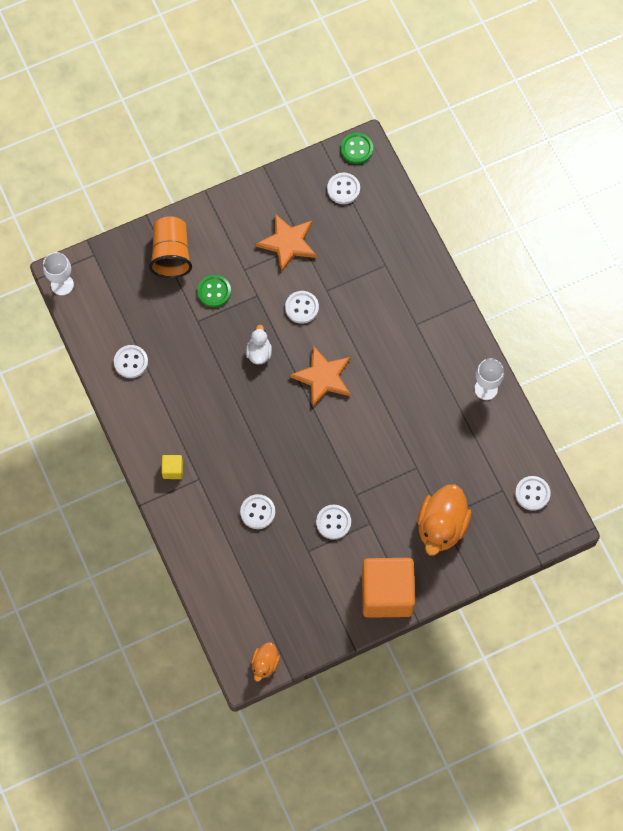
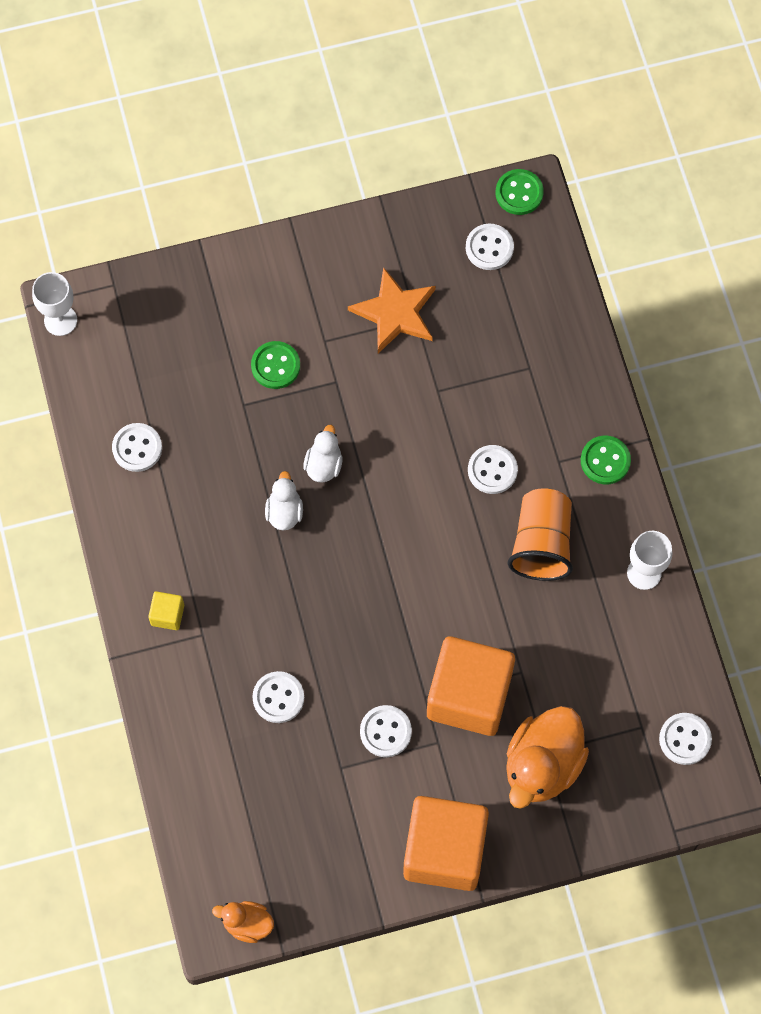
camera: 10 degrees right, 0 degrees up
(171, 254) = (224, 302): orange cup -> orange cup (541, 543)
(238, 388) = (284, 512): none -> white duck
(265, 664) = (247, 924): orange duck -> orange duck turned 75 degrees clockwise
(302, 308) = (397, 410): white button -> white button (492, 470)
(323, 377) = (409, 516): orange star -> none
(384, 489) = (469, 695): none -> orange cube
(447, 319) = (605, 461): none -> green button

